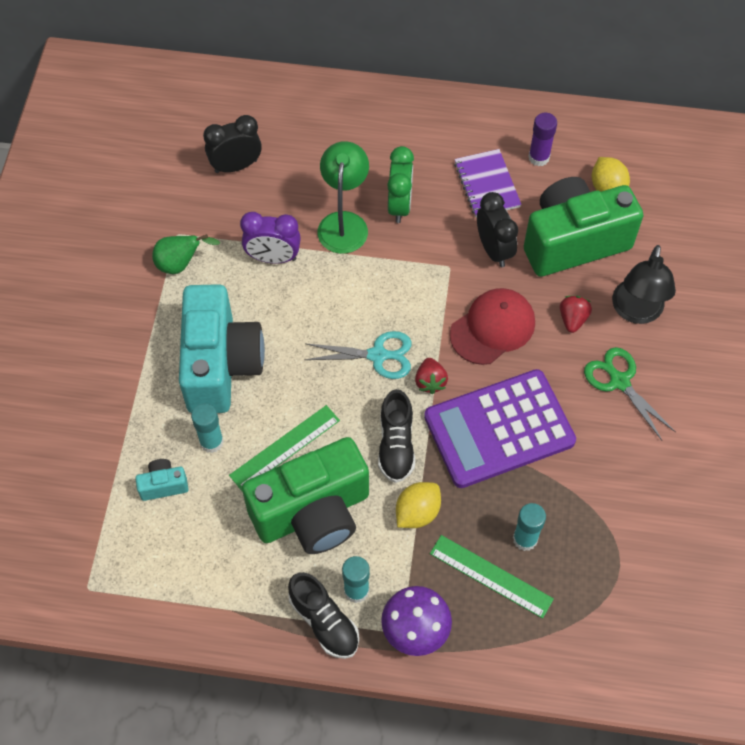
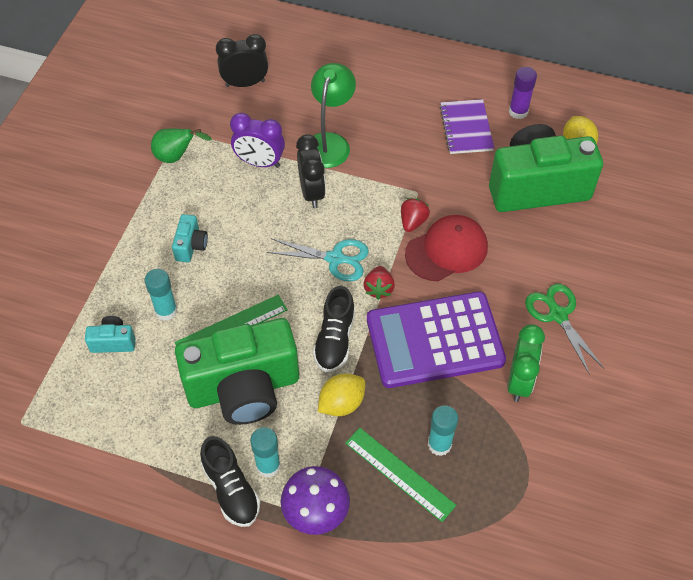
camera: 10 degrees right, 5 degrees down
(221, 365) = (191, 246): turquoise camera -> turquoise camera, size x0.41
(399, 205) = (383, 135): green clock -> green clock (519, 381)
(494, 250) = (461, 183): black clock -> black clock (311, 192)
(572, 319) = (523, 253): red strawberry -> red strawberry (413, 222)
(636, 312) = (585, 255): black lamp -> none

